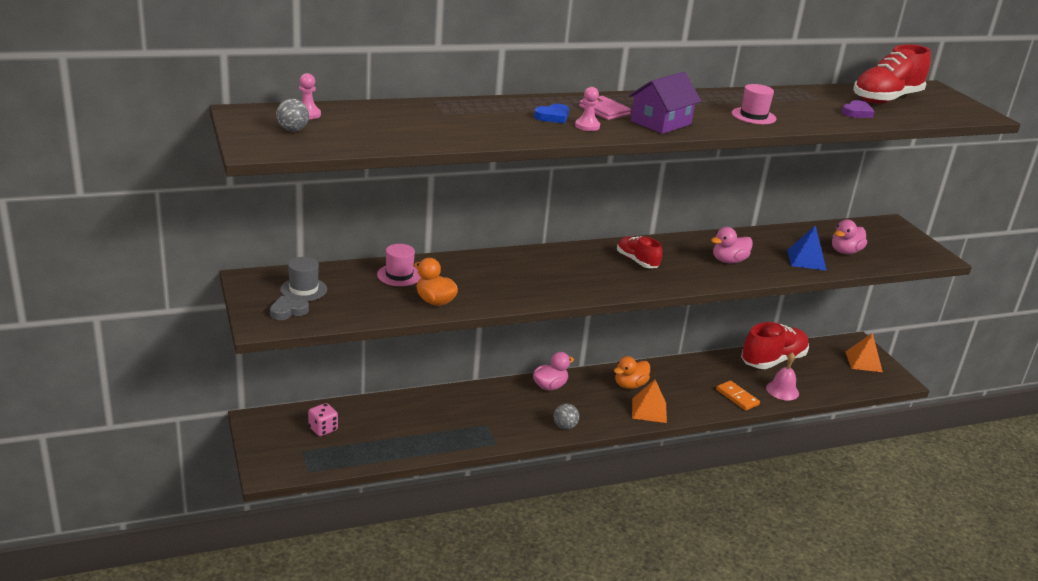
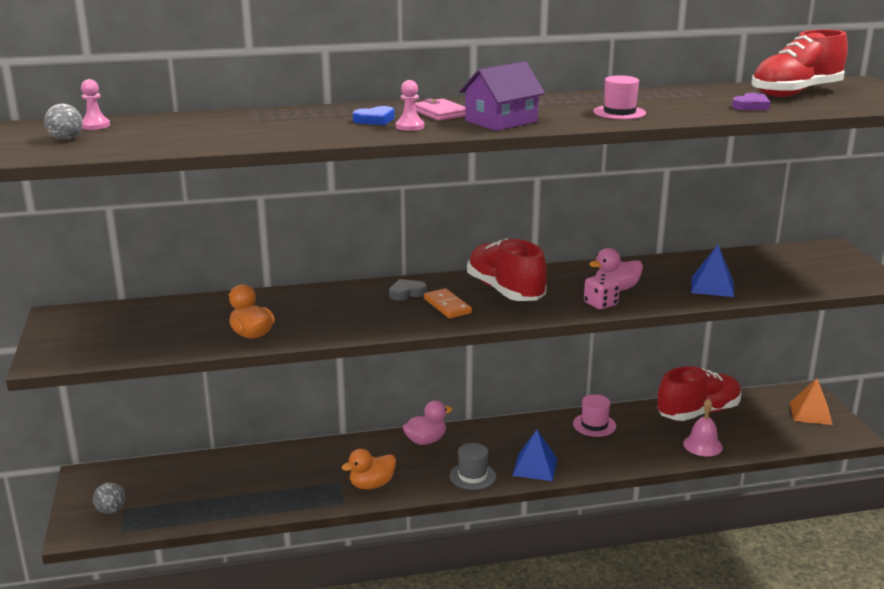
camera: 10 degrees right, 5 degrees down
(288, 311) = (82, 346): grey heart -> grey heart (406, 293)
(303, 289) = (110, 324): grey hat -> grey hat (472, 476)
(323, 429) = (155, 485): pink dice -> pink dice (600, 304)
(399, 275) = (224, 309): pink hat -> pink hat (594, 425)
(565, 426) = (430, 484): grey ball -> grey ball (111, 510)
(630, 385) = (519, 439): orange duck -> orange duck (371, 485)
(637, 261) = (505, 291): red shoe -> red shoe, size x1.74
(649, 410) = (535, 467): orange pyramid -> blue pyramid
(737, 397) = (645, 453): orange domino -> orange domino (447, 306)
(845, 251) = (763, 277): pink duck -> none

